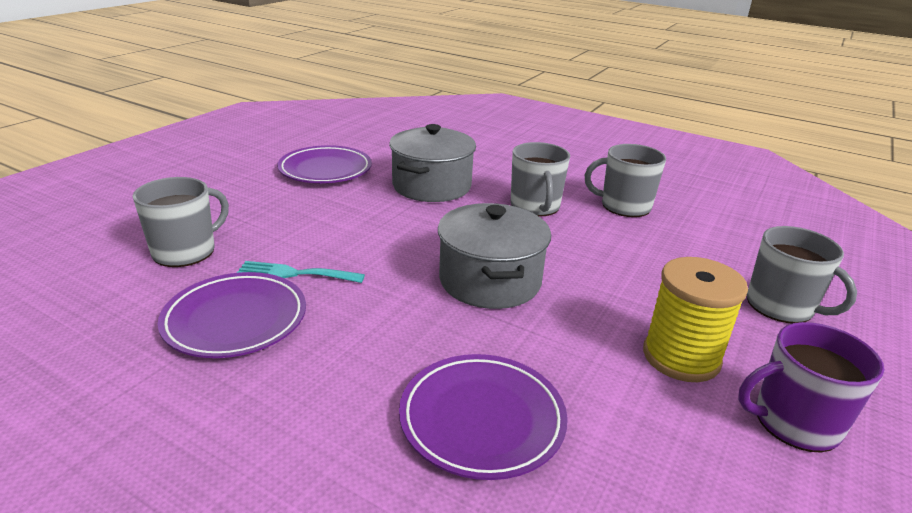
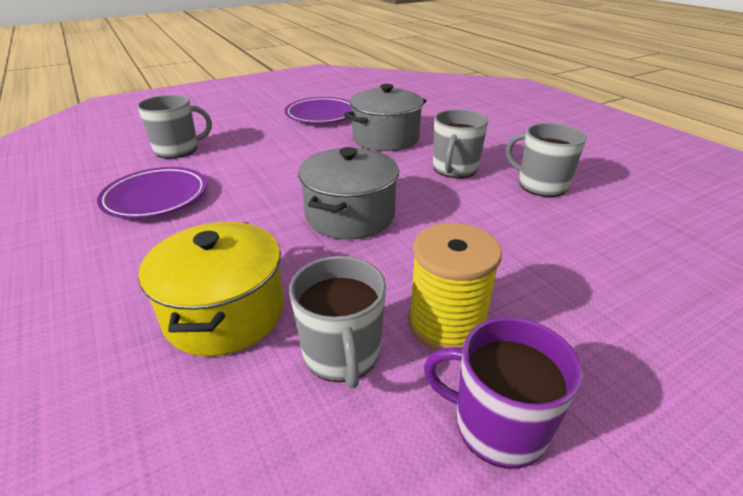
camera: 30 degrees right, 5 degrees up
(295, 274) = (223, 178): turquoise fork -> none
(482, 420) = (225, 313): purple plate -> yellow pot
(781, 306) = (614, 314): grey mug -> grey mug (342, 354)

